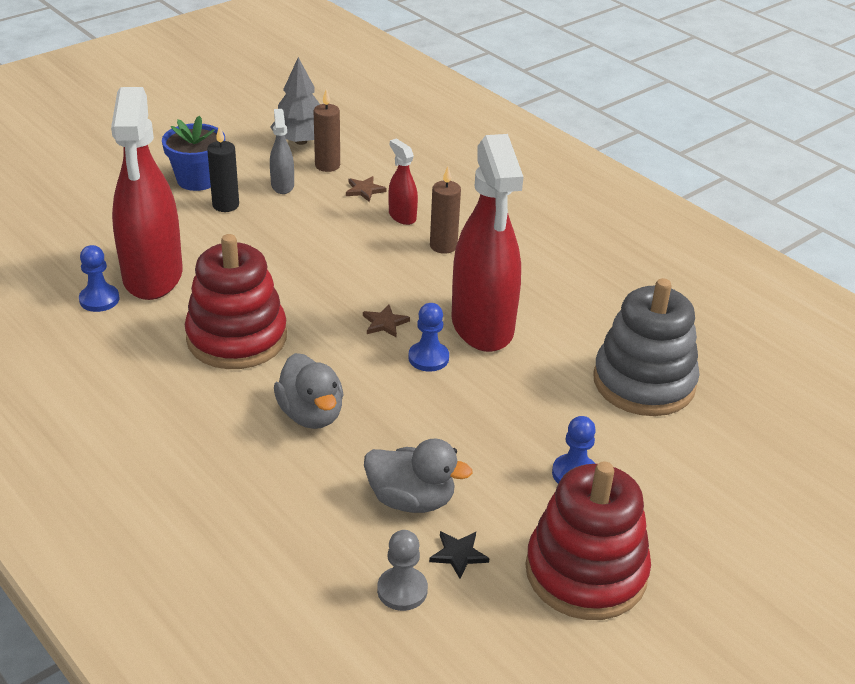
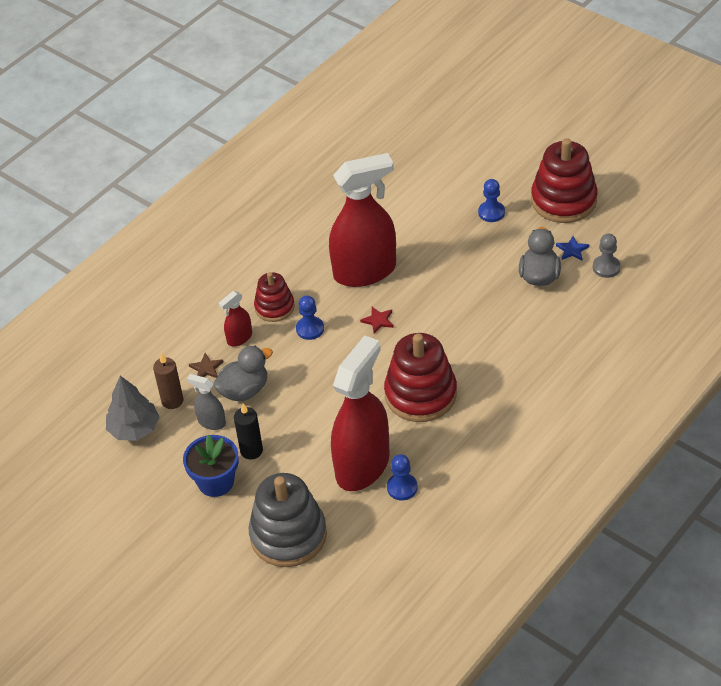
camera: 95 degrees left, 10 degrees up
(152, 276) = (363, 465): red spray bottle -> red spray bottle turned 45 degrees counterclockwise
(282, 185) = (211, 422): grey spray bottle -> grey spray bottle turned 45 degrees clockwise
(311, 414) = (484, 336): grey duck -> grey duck (244, 390)
(385, 323) = (378, 320): brown star -> red star
(428, 358) = (408, 292): blue pawn -> blue pawn (310, 329)
(443, 246) = (274, 307): brown candle -> red stacking toy
(458, 554) = (572, 250): black star -> blue star
(644, 382) = (398, 191): grey stacking toy -> grey stacking toy (288, 535)

